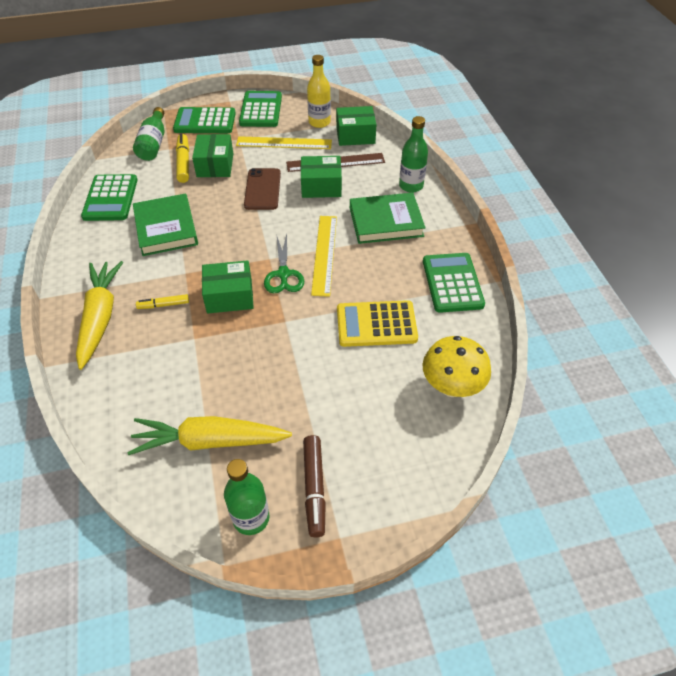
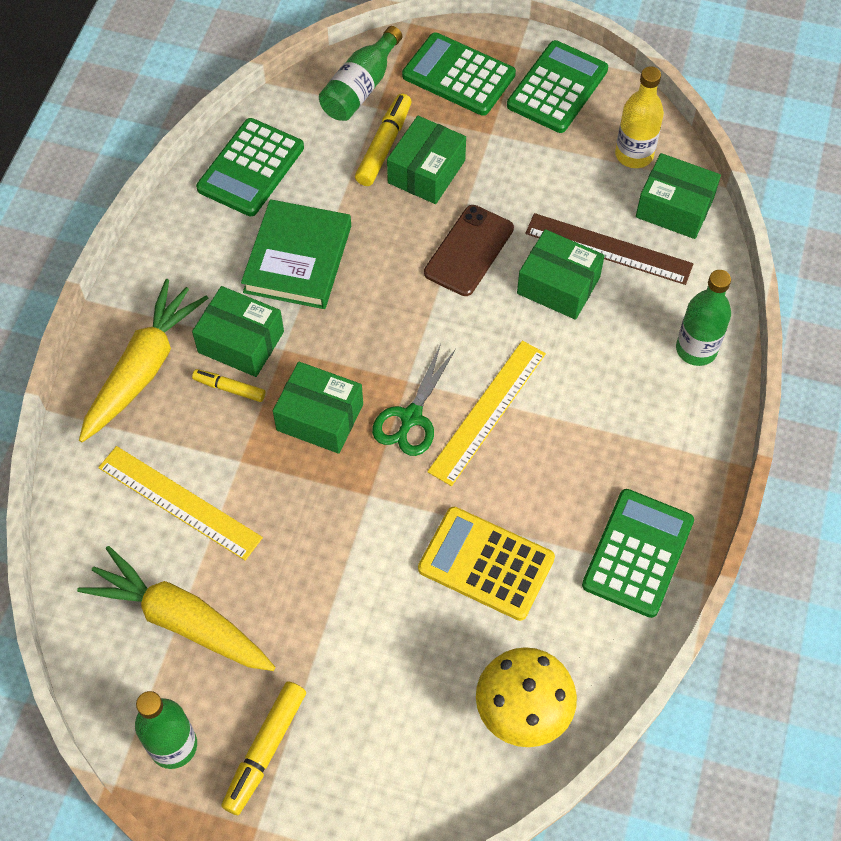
camera: 30 degrees right, 10 degrees up
(156, 279) = (241, 342): none -> green box
(284, 143) = (553, 173): yellow ruler -> yellow ruler (179, 502)
(314, 488) = (265, 750): brown marker -> yellow marker
(386, 222) = (612, 398): green book -> none

